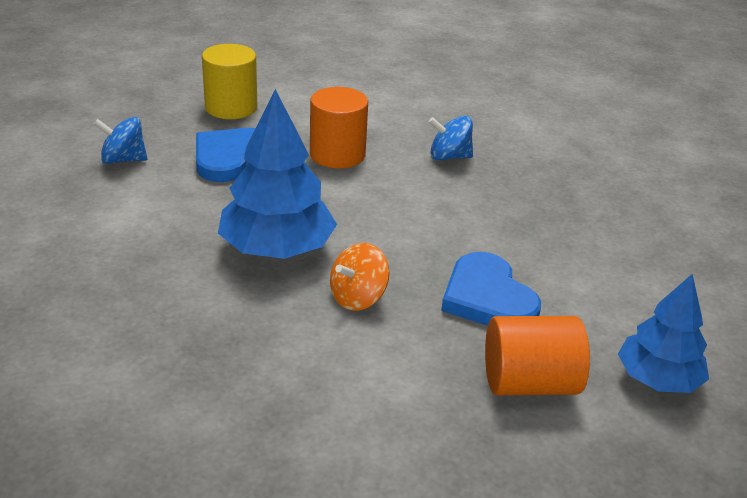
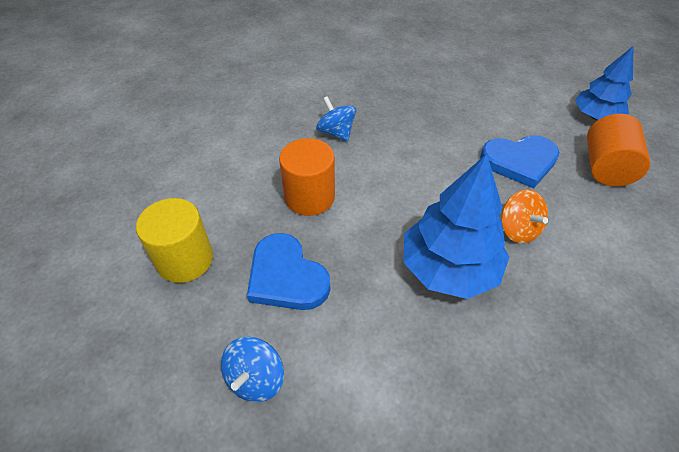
camera: 70 degrees left, 15 degrees up
(449, 157) = (336, 133): blue spinning top -> blue spinning top turned 120 degrees clockwise

